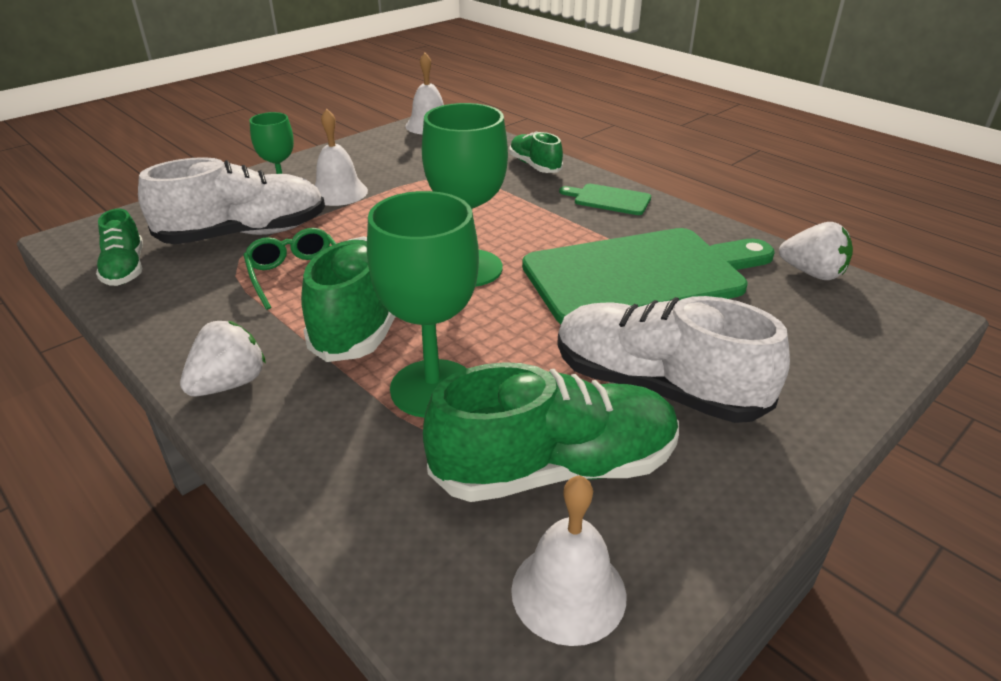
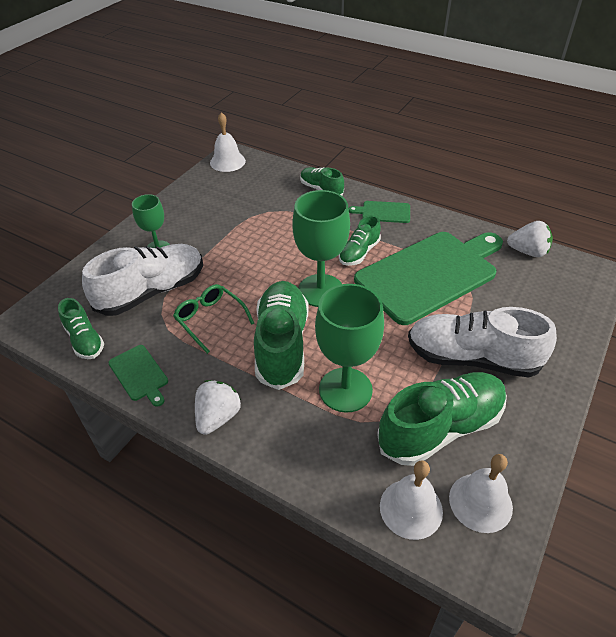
camera: 15 degrees left, 10 degrees up
(163, 316) = (139, 374): none -> green cutting board
(338, 192) = (197, 240): white bell -> white bell (411, 508)
(548, 236) = (359, 253): none -> green shoe

